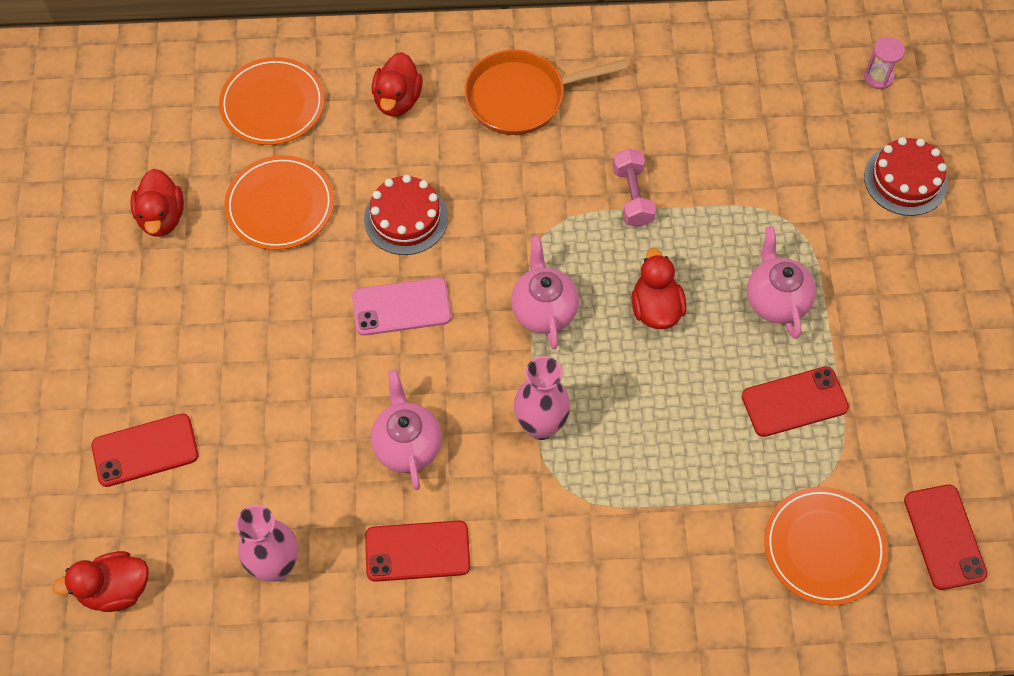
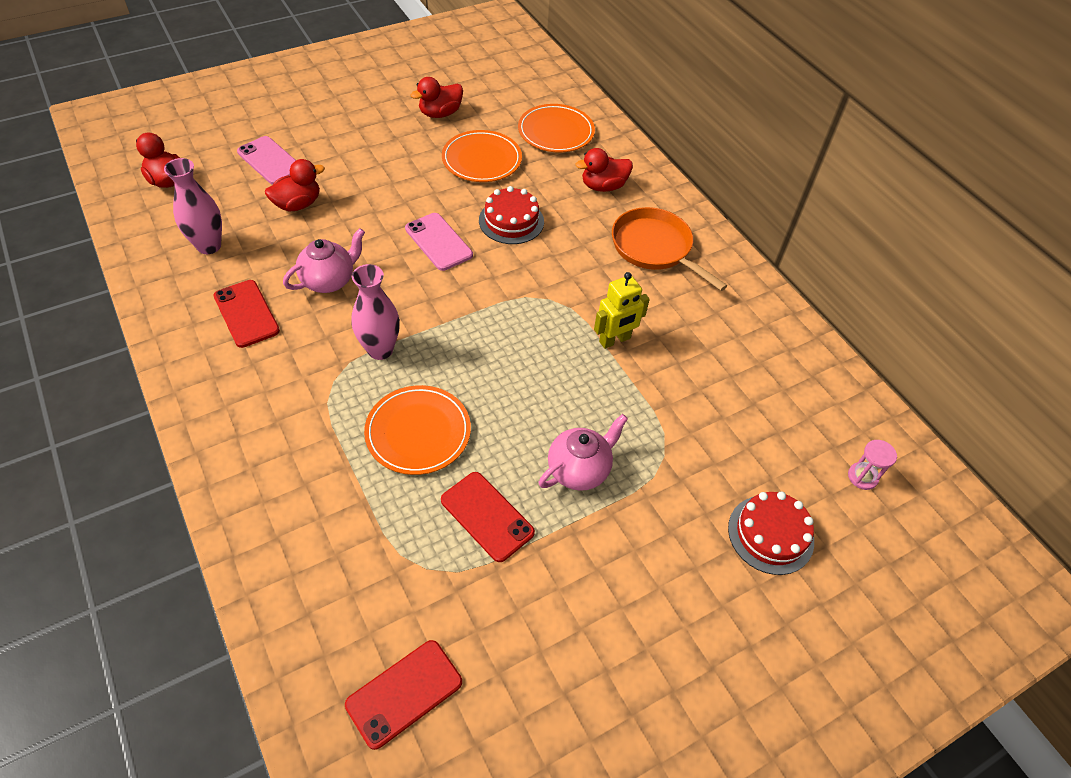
camera: 60 degrees right, 10 degrees down
(145, 450) = (270, 161): red phone -> pink phone
(544, 310) = (480, 319): pink teapot -> none
(632, 196) = (615, 340): pink dumbbell -> yellow robot
(655, 308) = (522, 388): red duck -> red duck (298, 204)
(824, 547) = (352, 587): orange plate -> orange plate (418, 432)

